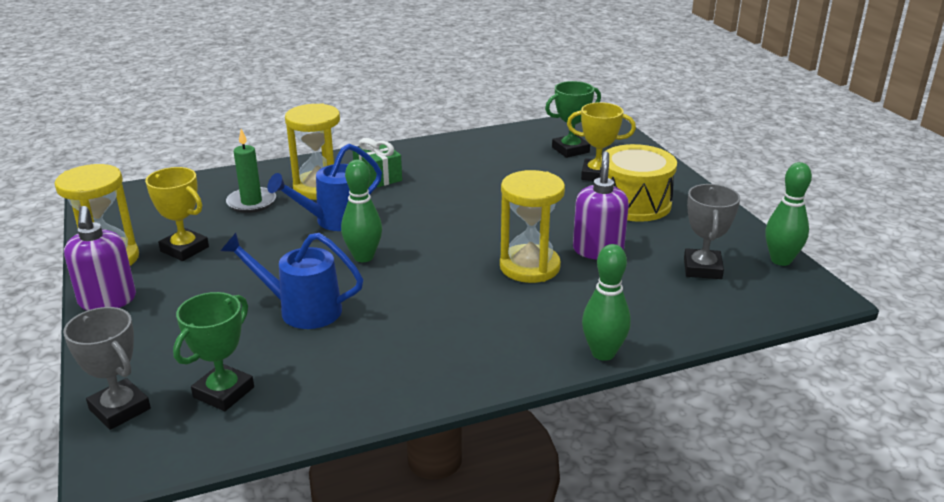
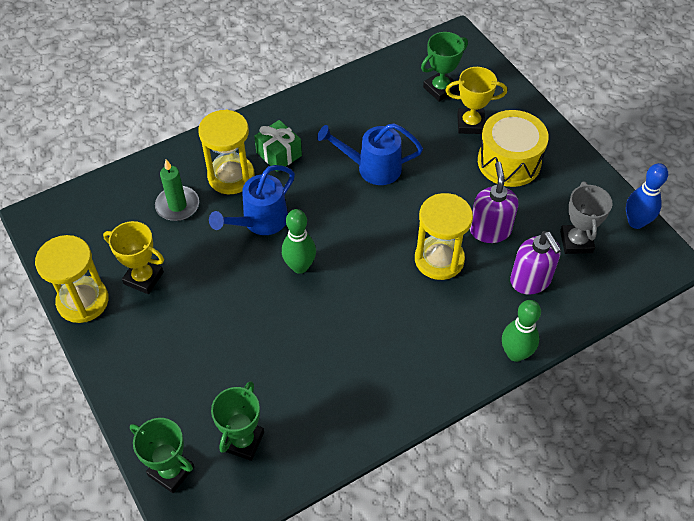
camera: 10 degrees left, 25 degrees up
(107, 301) = (106, 353): purple soap dispenser -> purple soap dispenser (530, 280)
(120, 409) = (171, 471): grey trophy -> green trophy
(301, 310) = (270, 339): blue watering can -> blue watering can (372, 168)
(781, 260) = (636, 222): green bowling pin -> blue bowling pin

